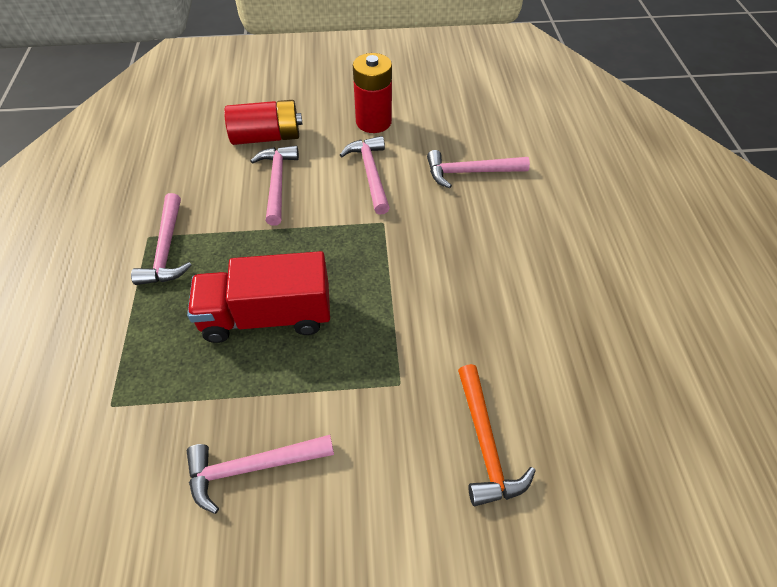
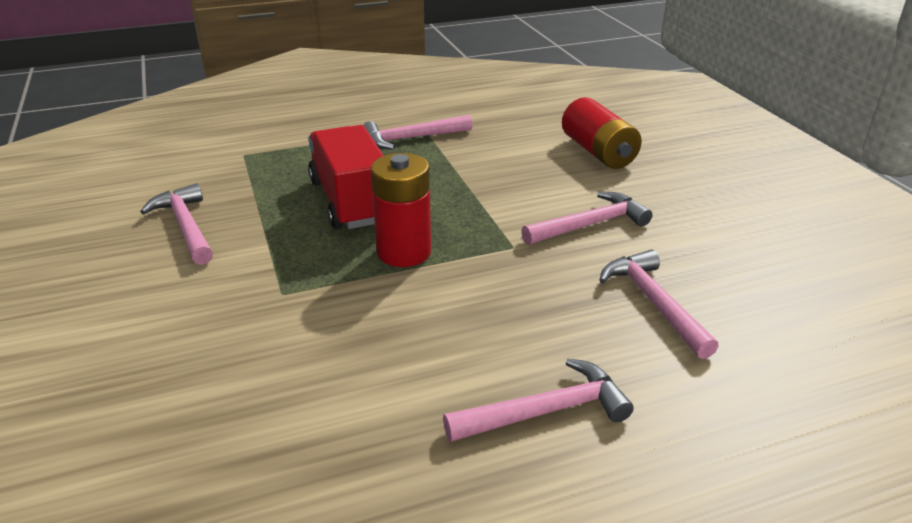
camera: 75 degrees right, 20 degrees down
(277, 183) = (532, 171): pink hammer -> pink hammer (545, 411)
(373, 122) = (687, 211): red battery -> red battery (404, 252)
(485, 443) = (209, 366): orange hammer -> none

